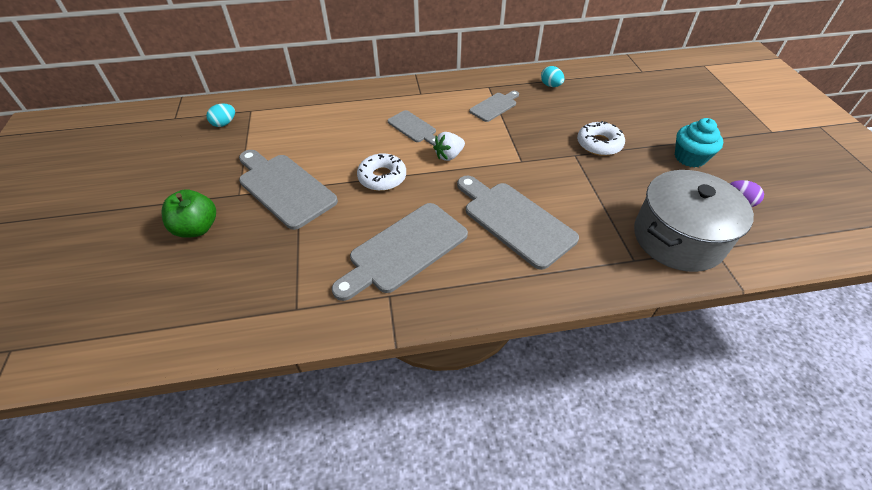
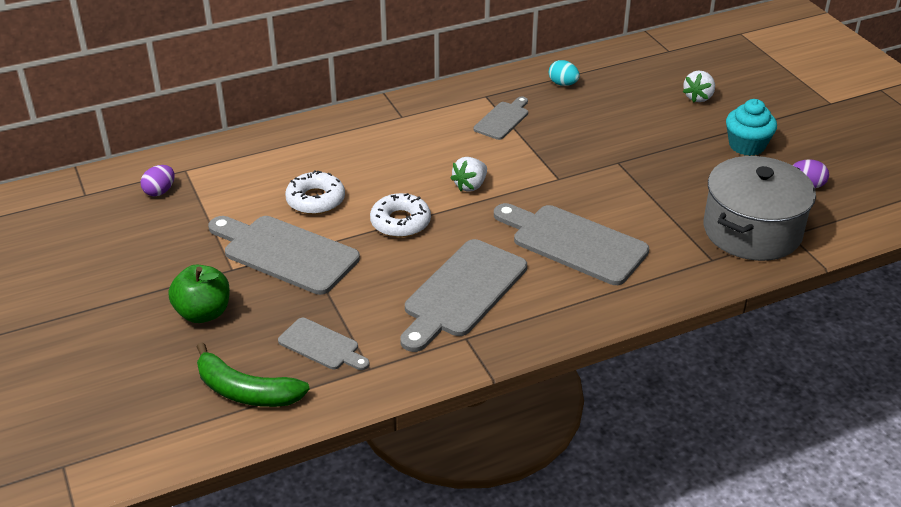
camera: 15 degrees left, 10 degrees down
(187, 309) = (246, 391): none -> green banana
(224, 123) = (160, 191): turquoise egg -> purple egg
(413, 128) = (412, 160): grey cutting board -> grey cutting board (322, 345)
(599, 144) = (642, 146): white donut -> white donut (315, 200)
(657, 111) = (698, 97): none -> white strawberry

